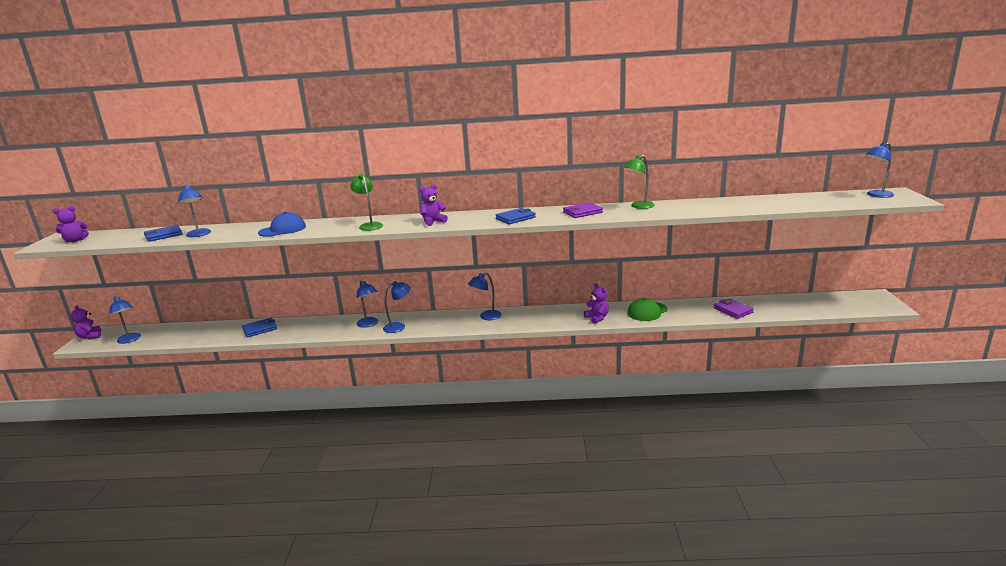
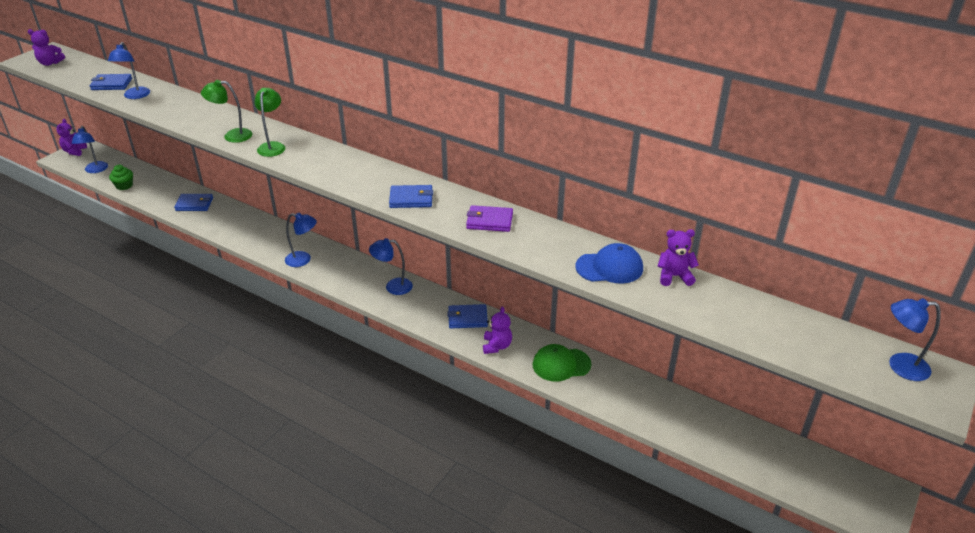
camera: 30 degrees right, 15 degrees up
(174, 339) = (124, 186): none -> green cupcake
(282, 229) = (200, 118): blue cap -> blue cap (609, 267)
(369, 324) = (283, 243): blue lamp -> none
(433, 222) = (331, 167): purple teddy bear -> purple teddy bear (674, 276)
(559, 313) = (467, 318): none -> blue wallet
(639, 206) = (564, 239): green lamp -> green lamp (232, 136)
(732, 310) = (661, 415): purple wallet -> none

